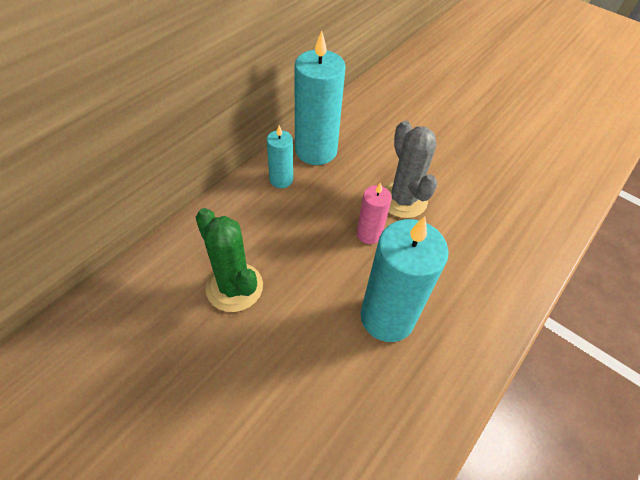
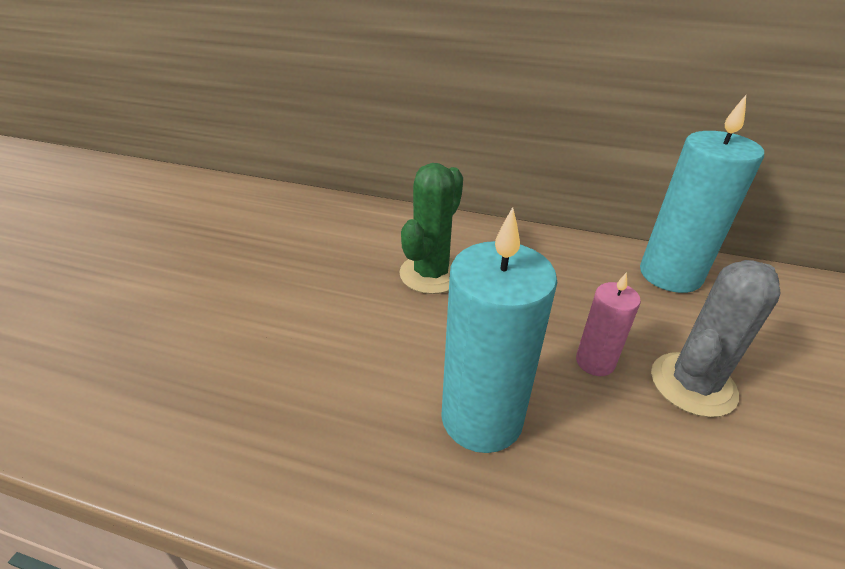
camera: 70 degrees right, 15 degrees down
(281, 180) = (594, 261): turquoise candle -> none

